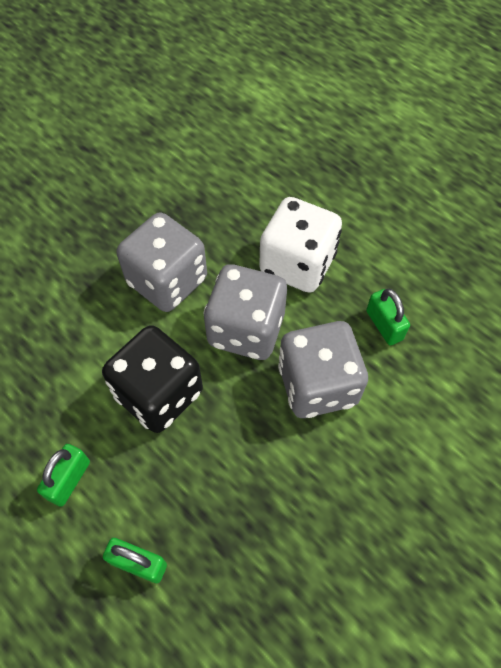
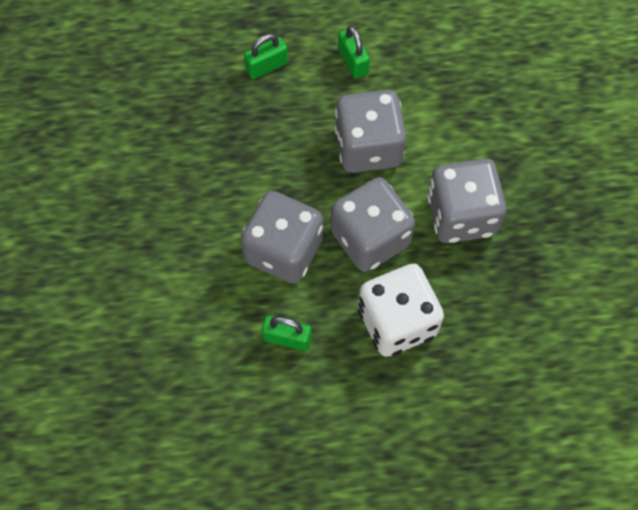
camera: 130 degrees right, 5 degrees up
(159, 394) = (368, 147): black dice -> grey dice

